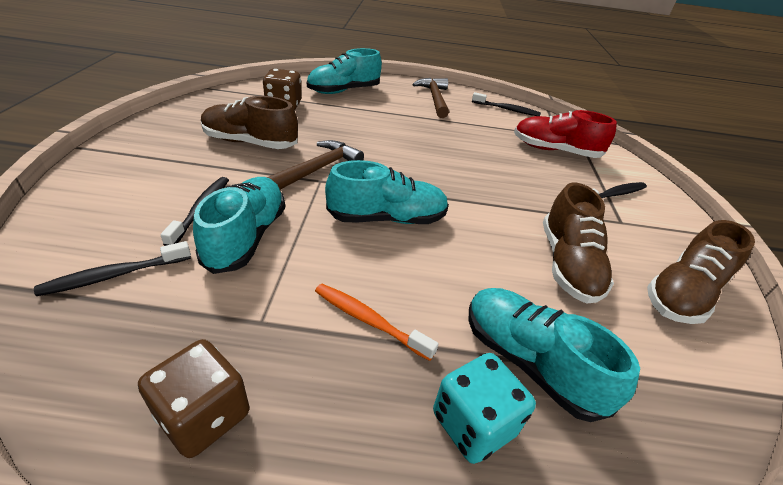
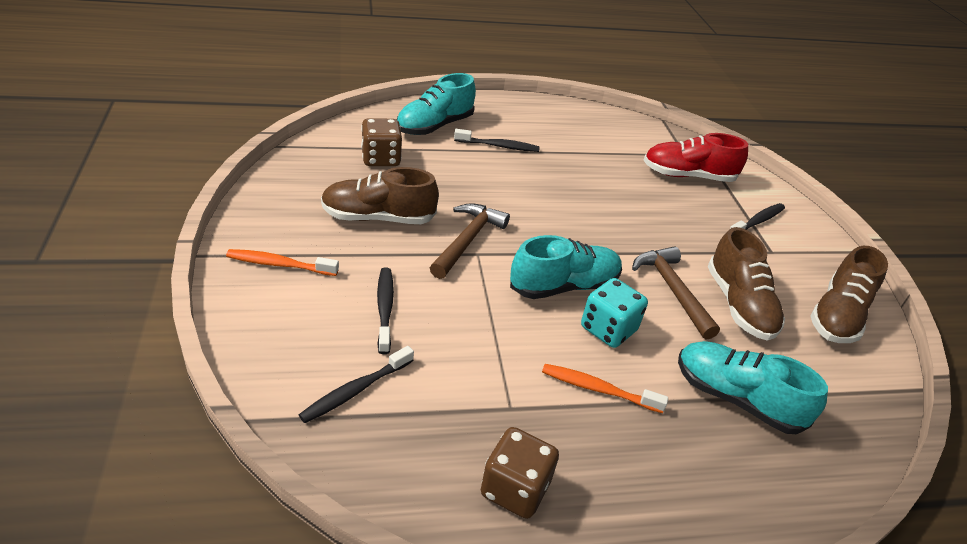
camera: 15 degrees left, 0 degrees up
(137, 163) = (279, 264): none -> orange toothbrush
(246, 237) = (447, 329): turquoise shoe -> none
(434, 99) = (539, 122): brown hammer -> brown hammer (672, 290)
(473, 423) = (713, 454): turquoise dice -> turquoise dice (608, 329)
(507, 109) = (621, 126): black toothbrush -> black toothbrush (499, 146)

